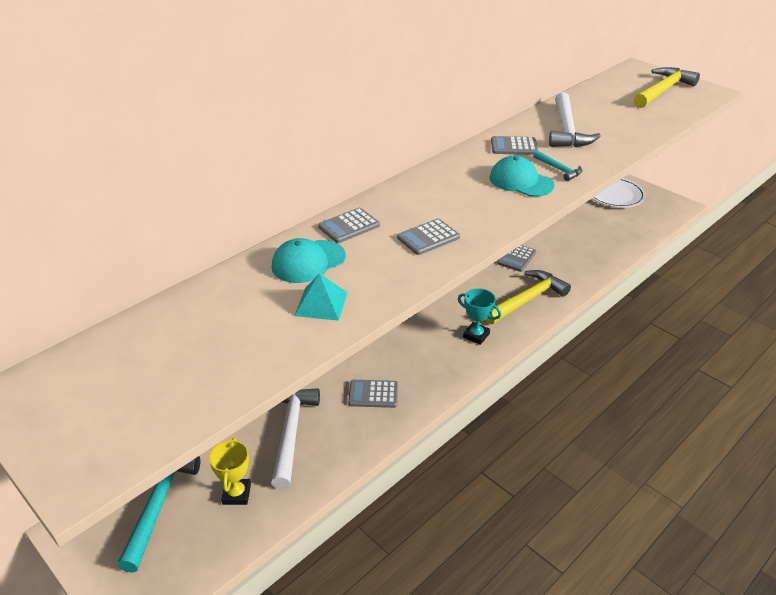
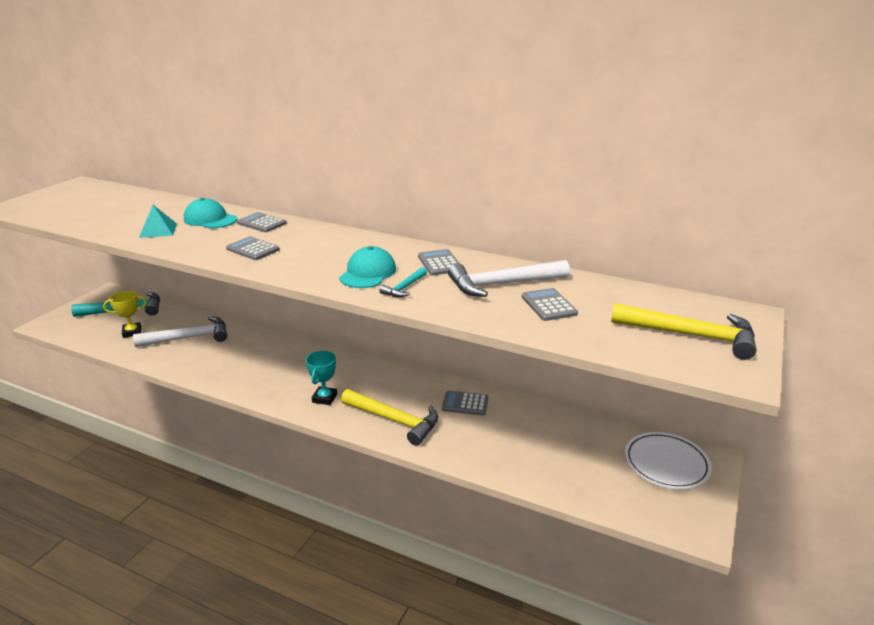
camera: 70 degrees right, 10 degrees down
(373, 394) = (234, 361): grey calculator -> grey calculator (548, 305)

